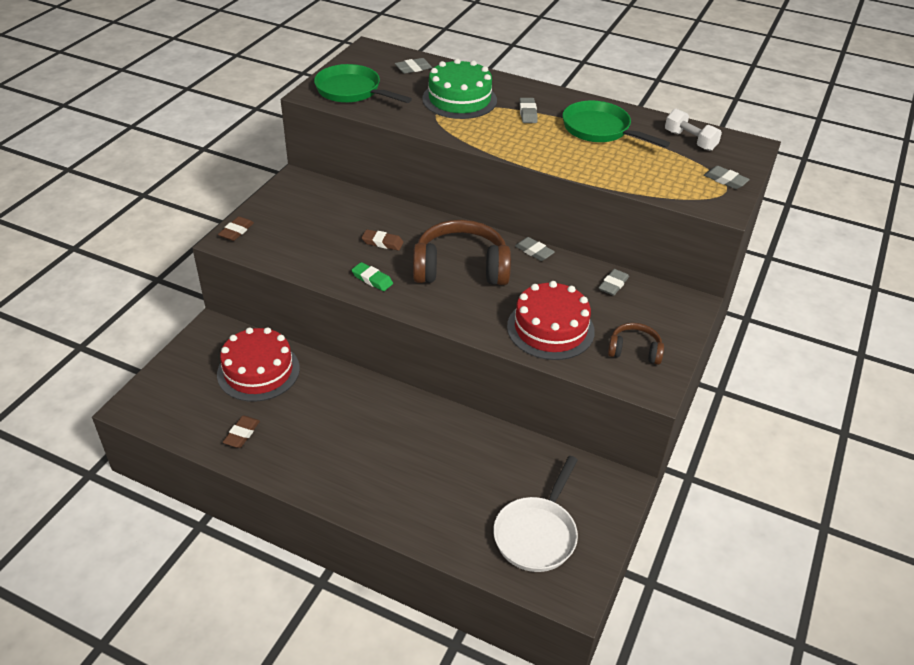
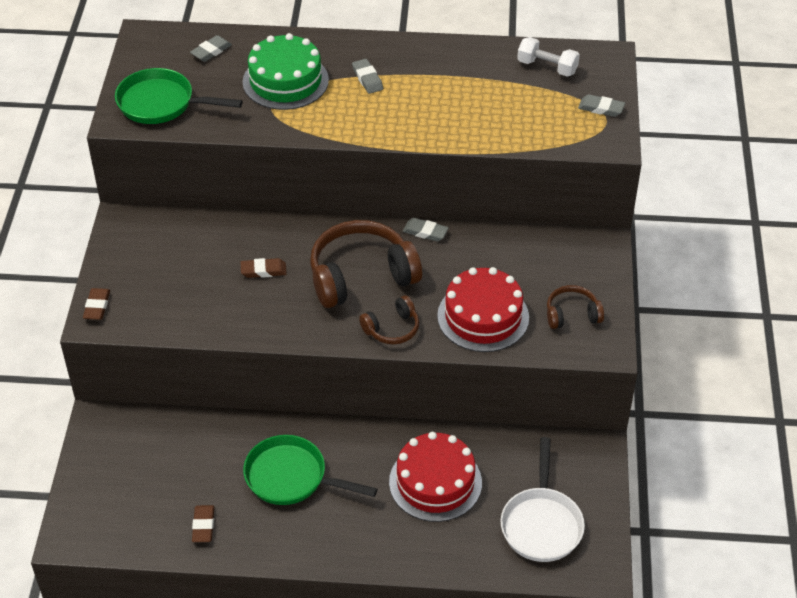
camera: 20 degrees left, 5 degrees up
(258, 371) = (179, 452): red cake -> red cake (435, 482)
(372, 279) = (277, 318): green eraser -> none
(464, 315) = (392, 329): none -> brown headphones
(600, 130) = (451, 79): green pan -> green pan (291, 477)
(613, 285) = (521, 247): grey eraser -> none

